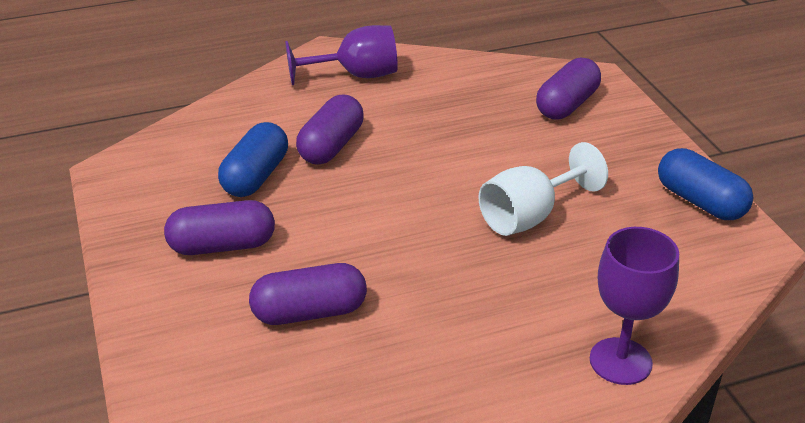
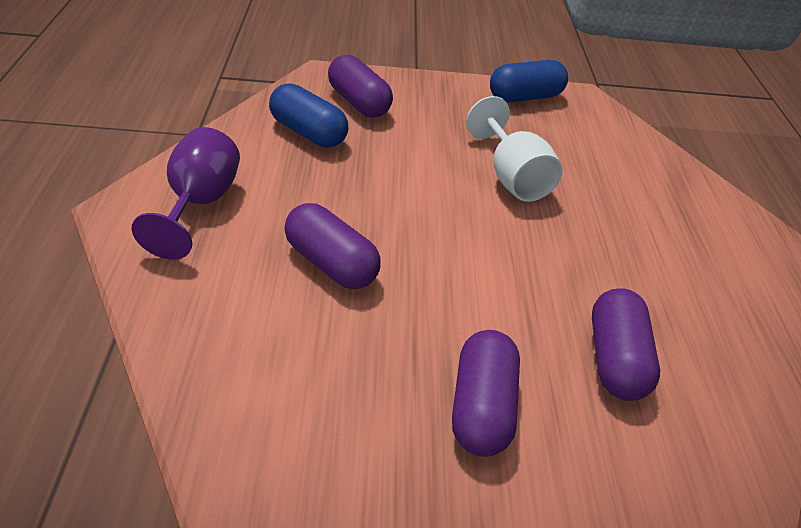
camera: 75 degrees left, 5 degrees up
(255, 176) = (355, 343): blue capsule -> blue capsule (308, 133)
(620, 361) = (698, 197): purple goblet -> none

